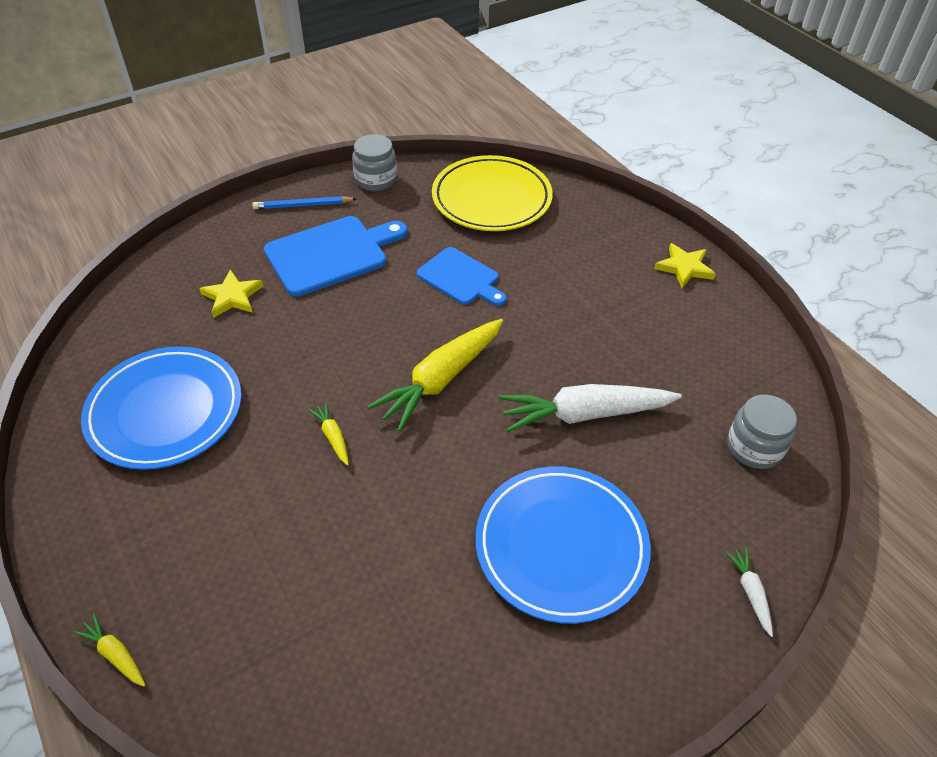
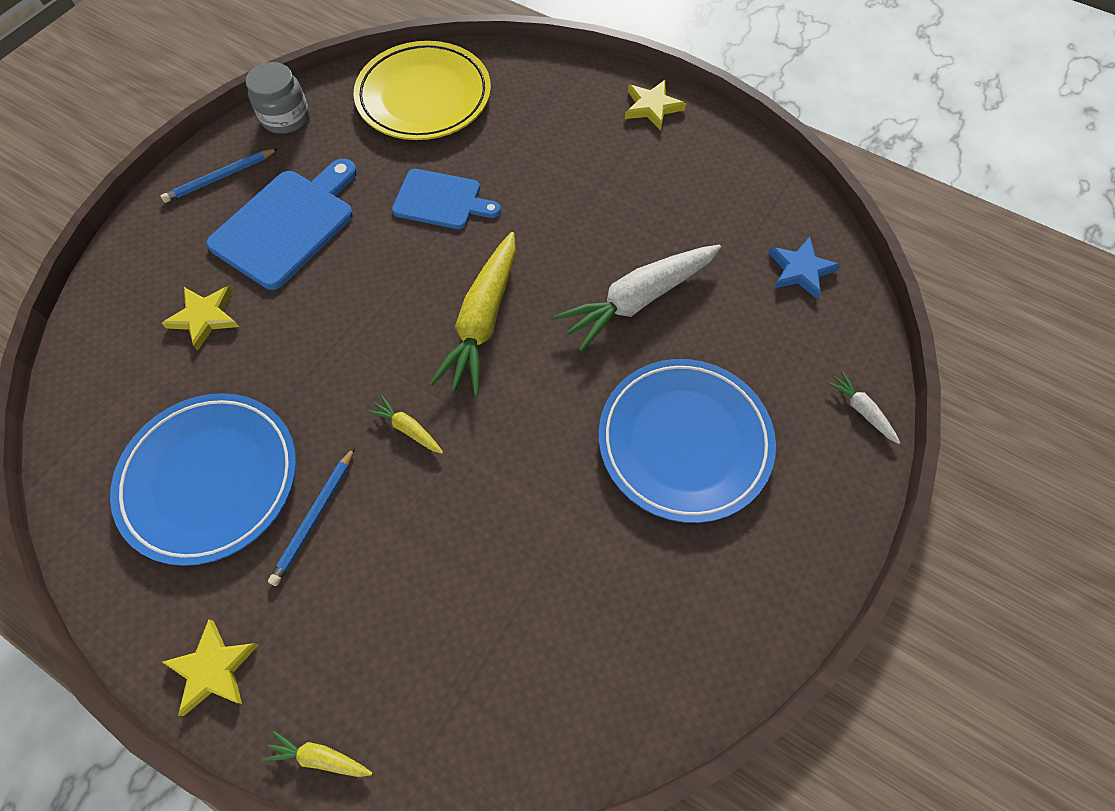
camera: 25 degrees left, 15 degrees up
(82, 548) = (213, 669): none -> yellow star
(222, 472) = (314, 517): none -> blue pencil
(754, 447) = (800, 270): grey jar -> blue star

